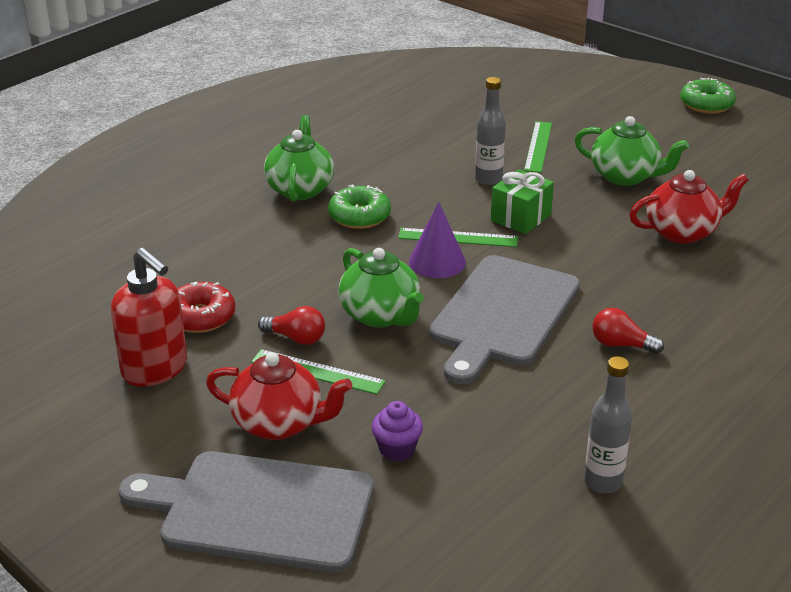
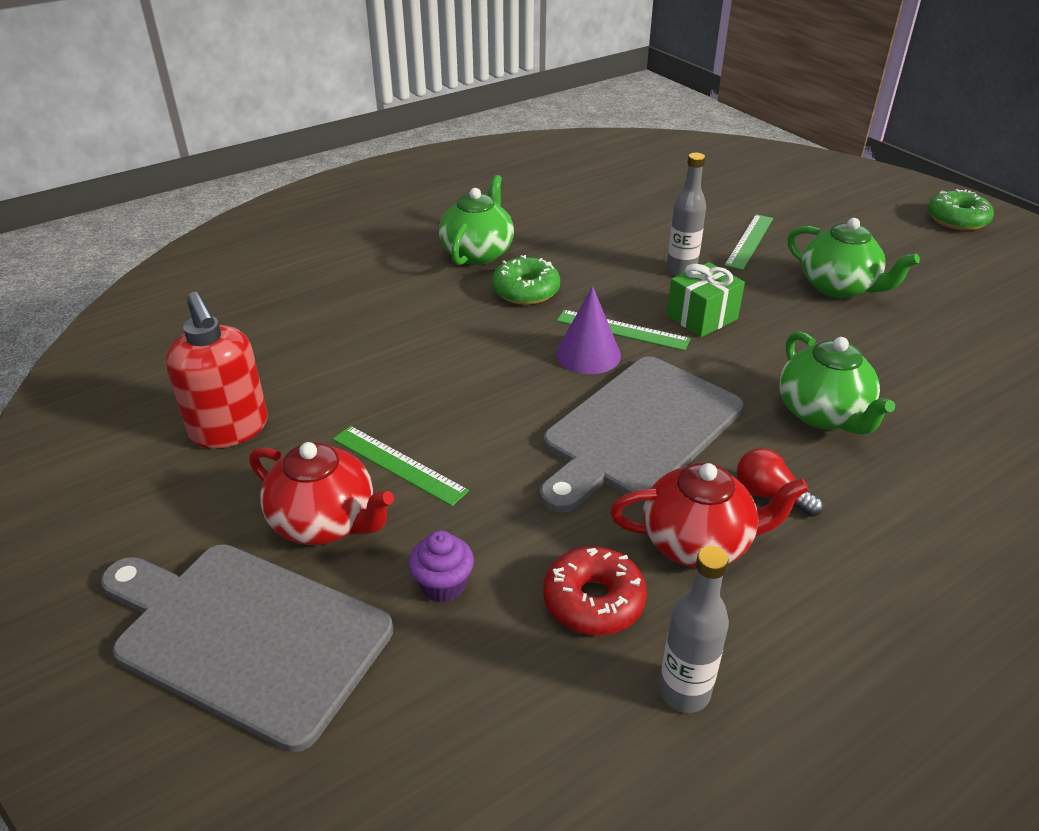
camera: 15 degrees right, 5 degrees up
(200, 317) = (308, 377): red donut -> red donut (593, 601)
(296, 338) = (395, 419): red light bulb -> none
(381, 315) = (499, 407): green teapot -> green teapot (823, 414)
(682, 232) = (889, 363): red teapot -> red teapot (698, 543)

